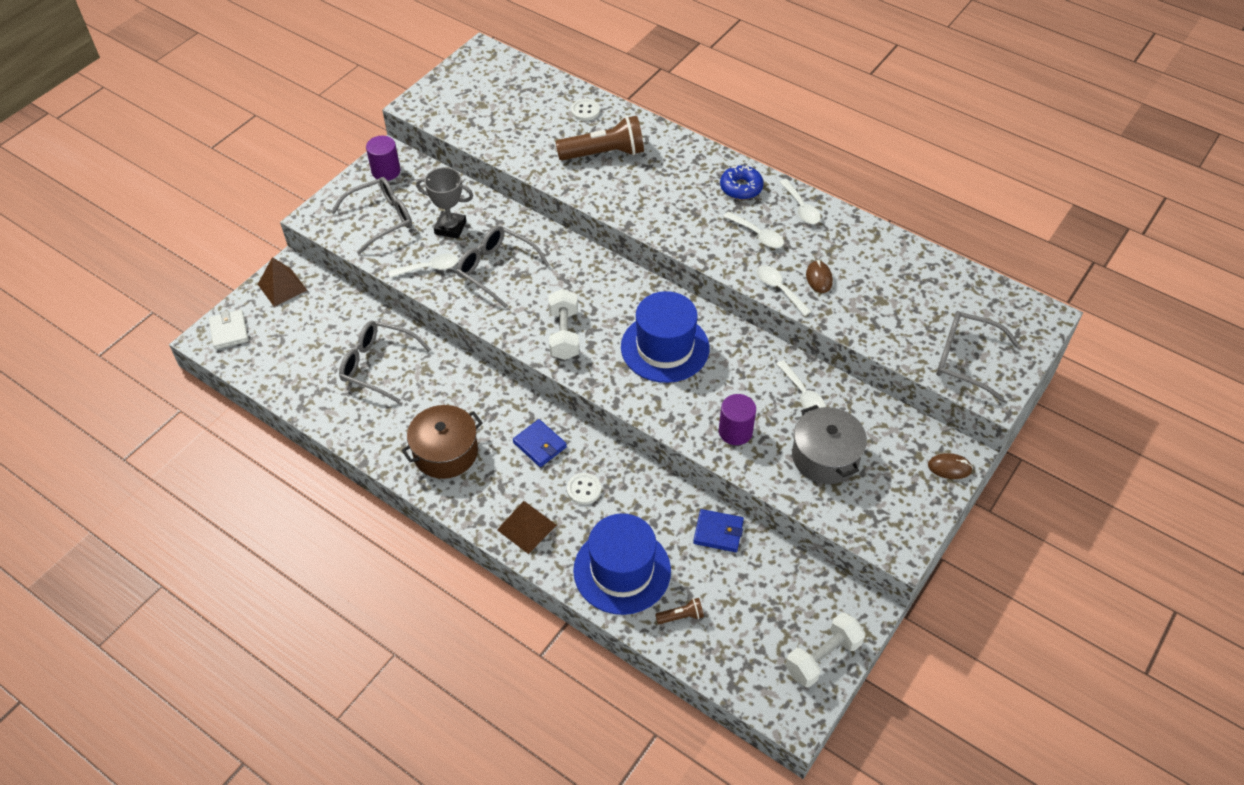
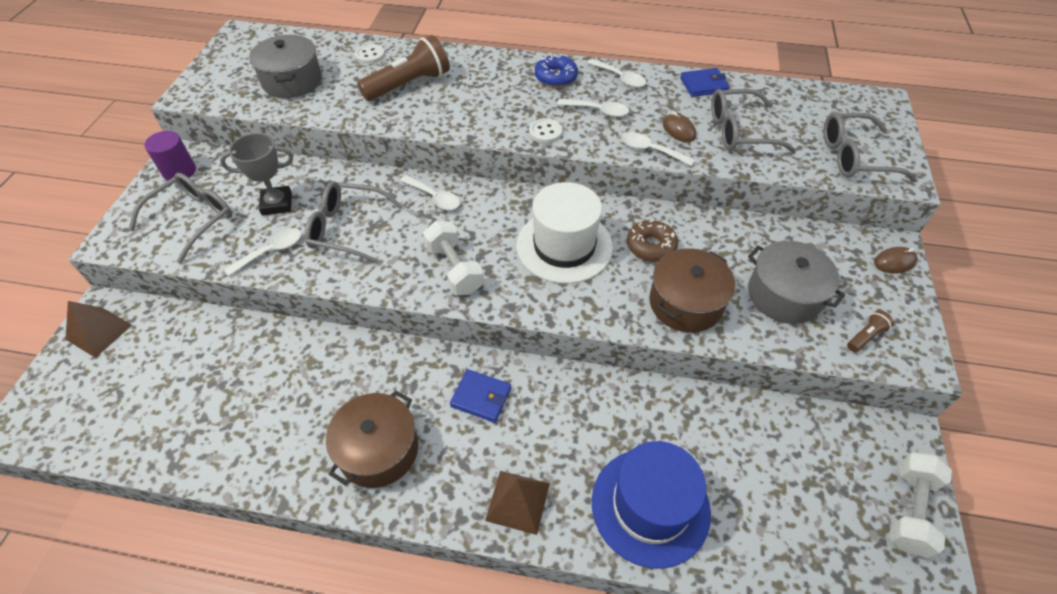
camera: 25 degrees left, 0 degrees up
(229, 331) = (43, 408): white wallet -> none
(378, 365) = (252, 379): grey glasses -> grey glasses (739, 131)
(506, 118) = (292, 81): none -> grey pot
(584, 489) = (555, 428): white button -> white button (545, 132)
(665, 347) = (564, 246): blue hat -> white hat
(681, 616) = (744, 532): brown flashlight -> brown flashlight (865, 336)
(718, 532) = (718, 416): blue wallet -> blue wallet (703, 85)
(735, 431) = (685, 303): purple cylinder -> brown pot
(739, 374) = (651, 246): none -> brown donut
(802, 394) = (720, 243): white spoon -> white spoon (434, 197)

